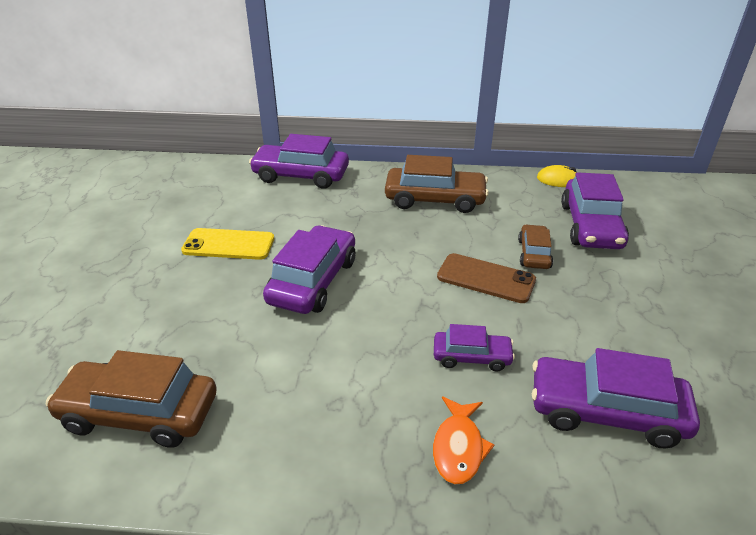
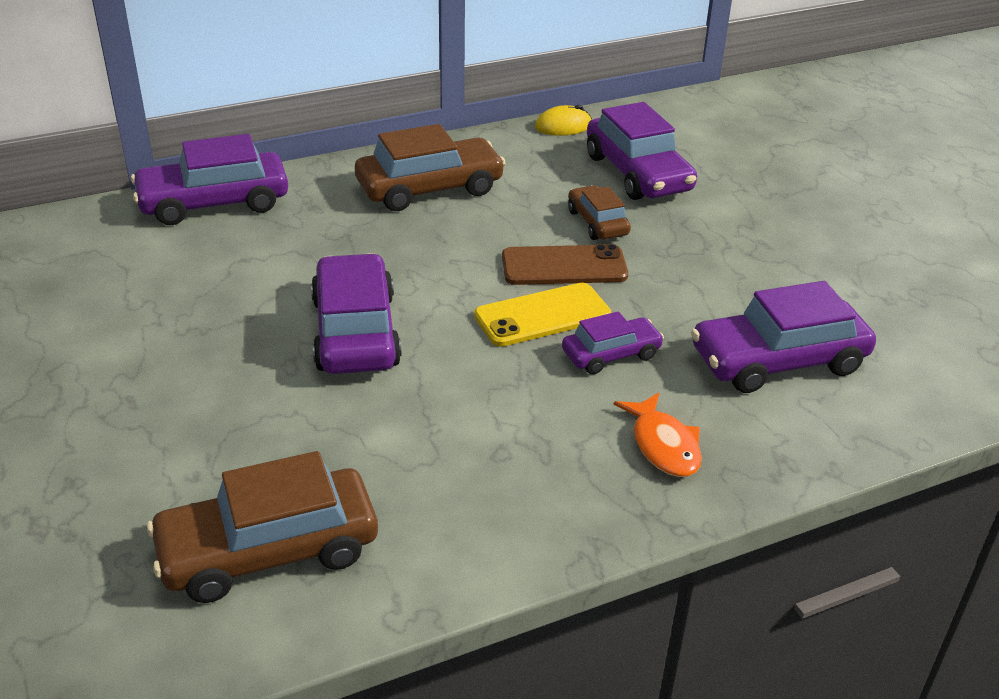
camera: 30 degrees left, 0 degrees up
(228, 245) = (193, 323): yellow phone -> yellow phone (542, 316)

